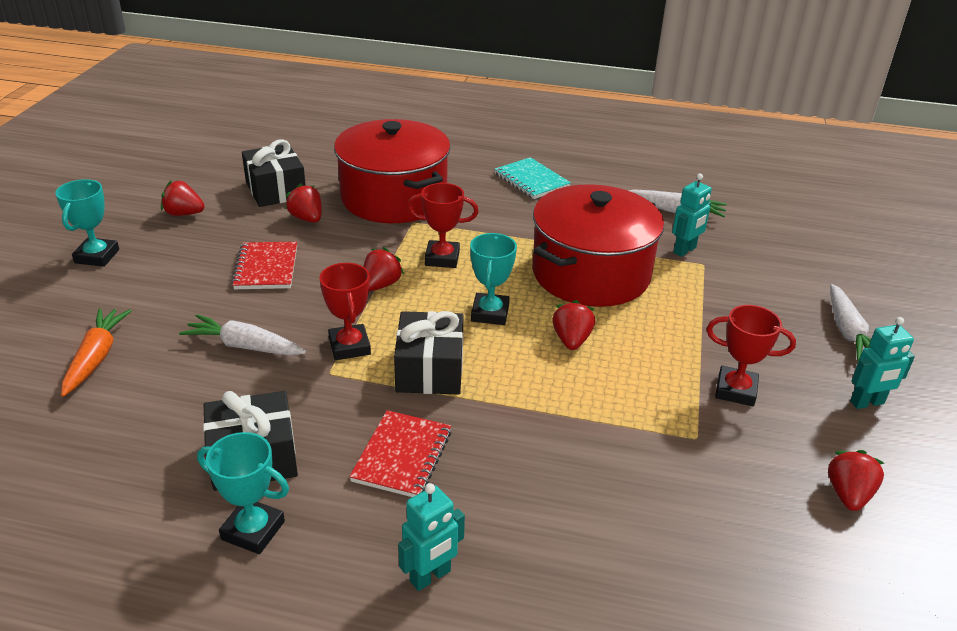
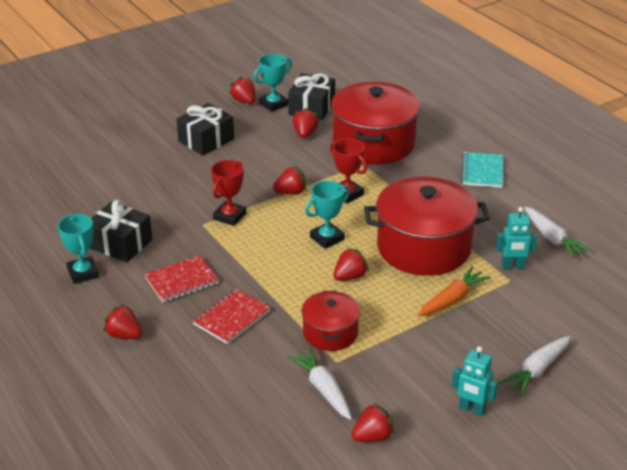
camera: 45 degrees right, 0 degrees up
(96, 357) = (114, 161): orange carrot -> orange carrot (452, 299)
(97, 256) = (174, 107): turquoise trophy -> turquoise trophy (273, 104)
(244, 346) = (182, 190): white carrot -> white carrot (323, 389)
(266, 268) = (245, 153): red notebook -> red notebook (231, 318)
(430, 370) = (252, 249): black gift -> black gift (206, 140)
(430, 576) = (124, 335): turquoise robot -> red strawberry
(644, 411) = (330, 333): none -> red pot
(735, 390) = (401, 355): red trophy -> none

